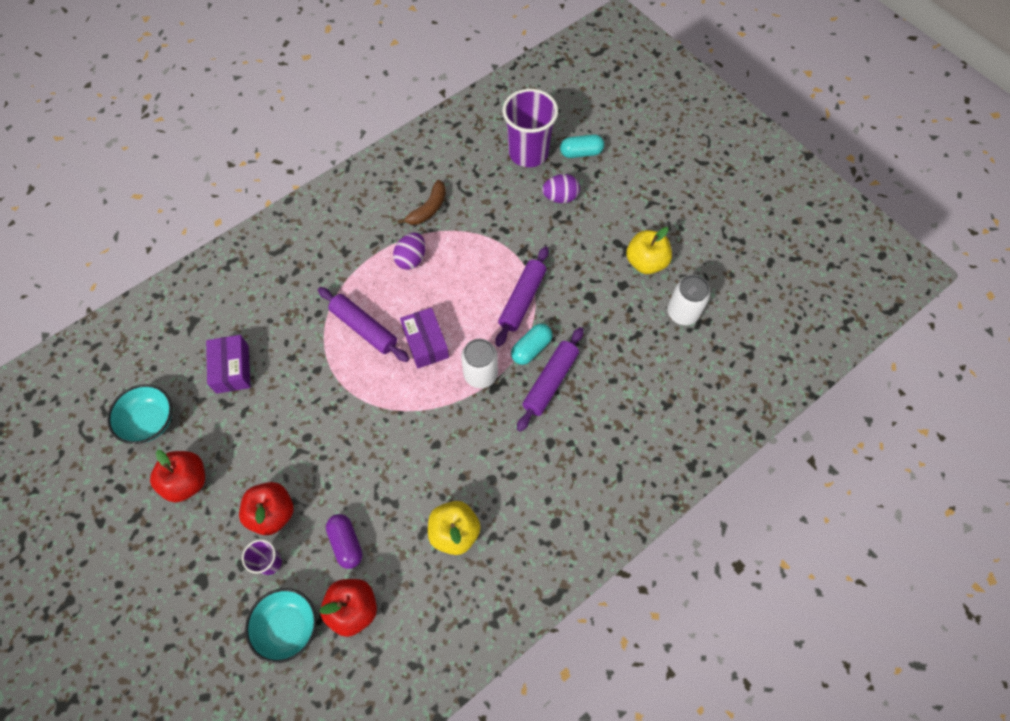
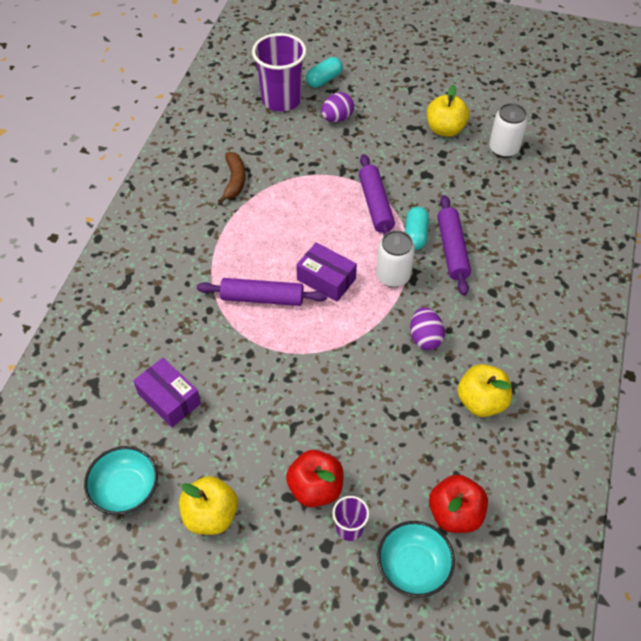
camera: 35 degrees left, 10 degrees down
(187, 481) = (211, 515): red apple -> yellow apple
(346, 543) = (402, 468): purple capsule -> none
(411, 259) = (255, 224): purple egg -> purple egg (425, 338)

